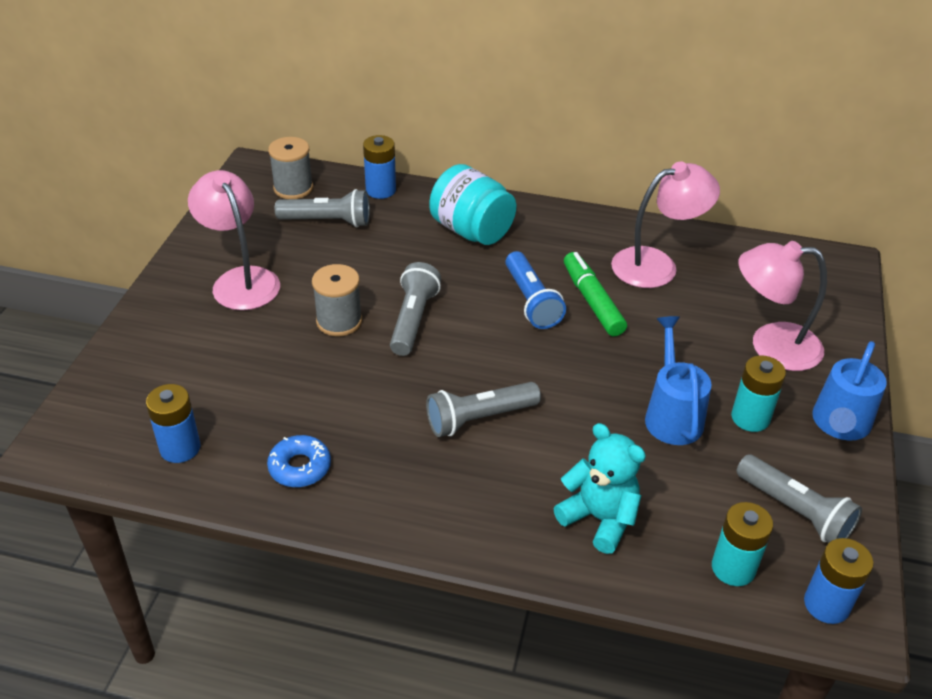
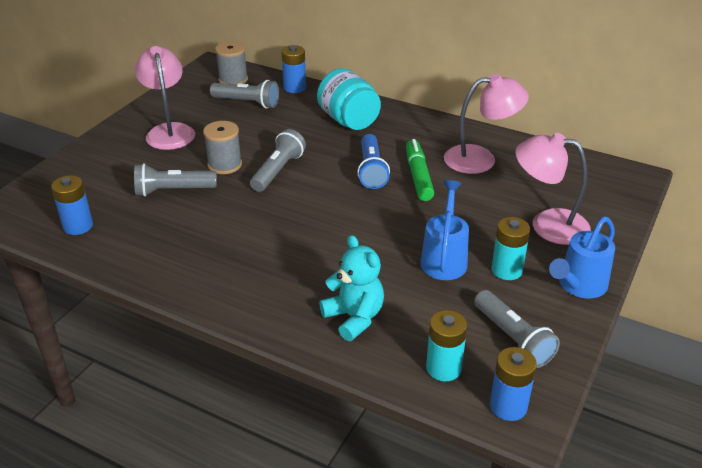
camera: 15 degrees right, 5 degrees down
(300, 467) = (152, 250): blue donut -> none
(479, 418) = (296, 239): grey flashlight -> grey flashlight (173, 191)

